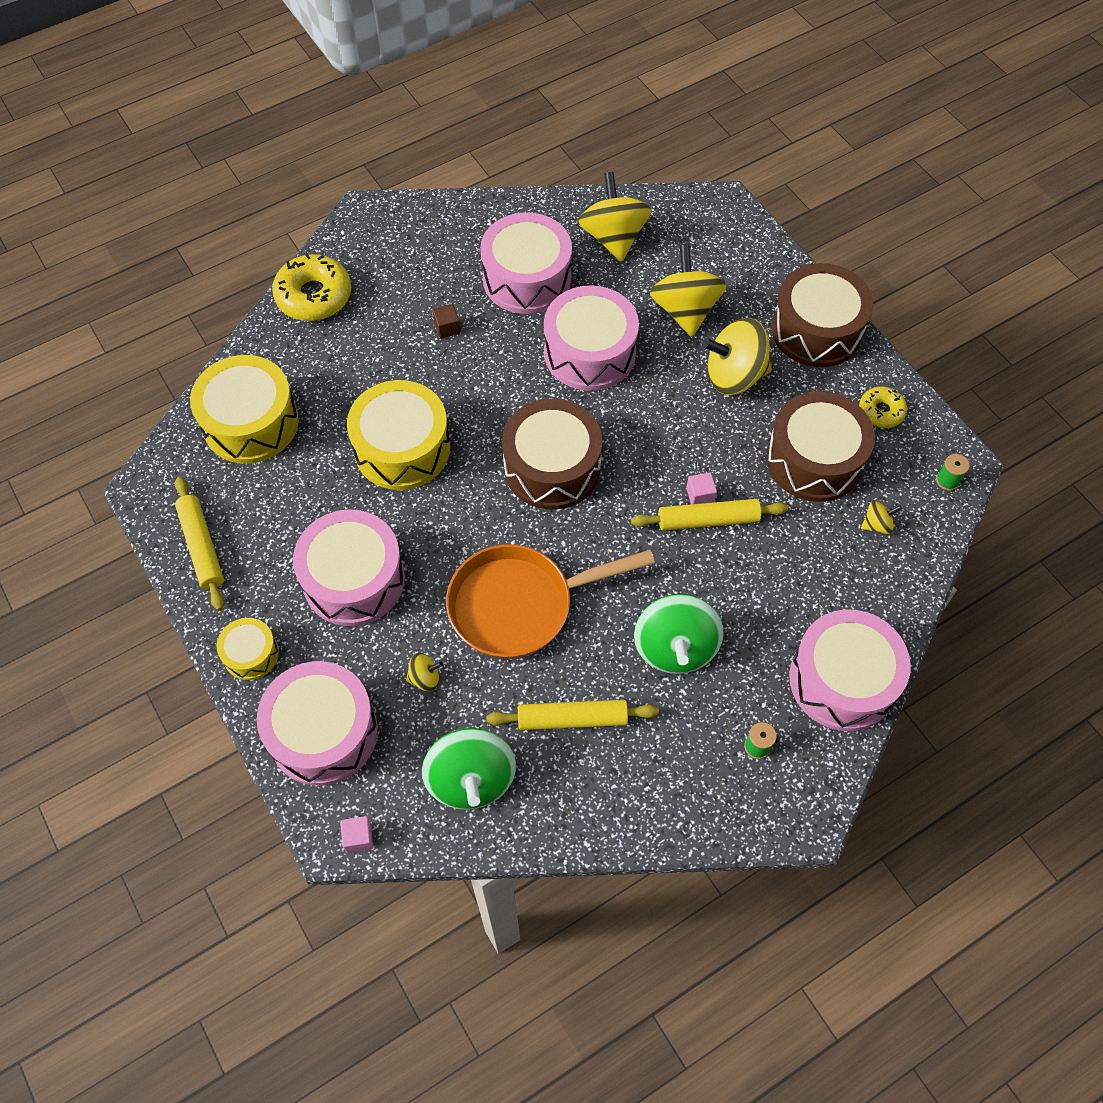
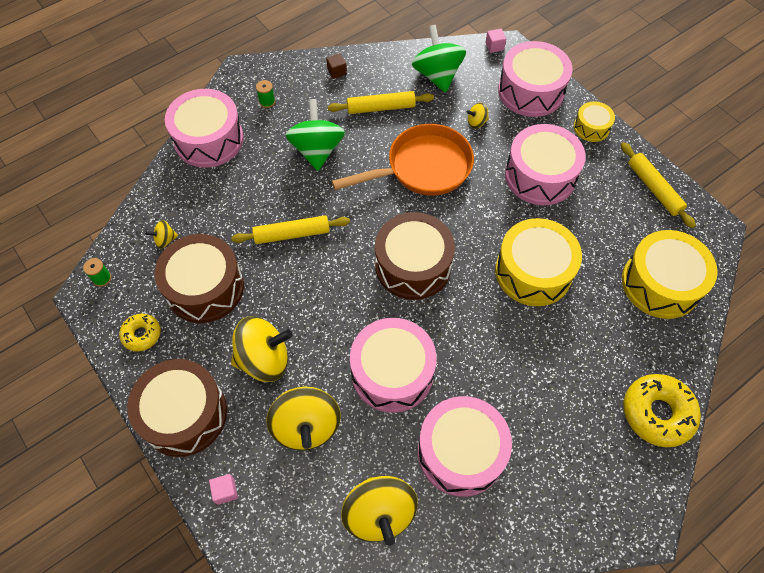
camera: 175 degrees right, 0 degrees up
(447, 328) = (524, 387): brown cube -> brown cube (337, 71)
(700, 495) = (297, 252): pink cube -> pink cube (225, 491)

